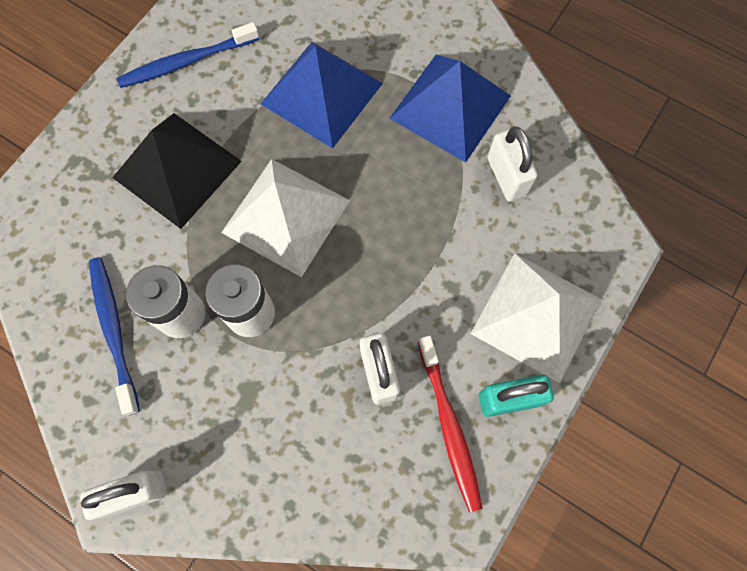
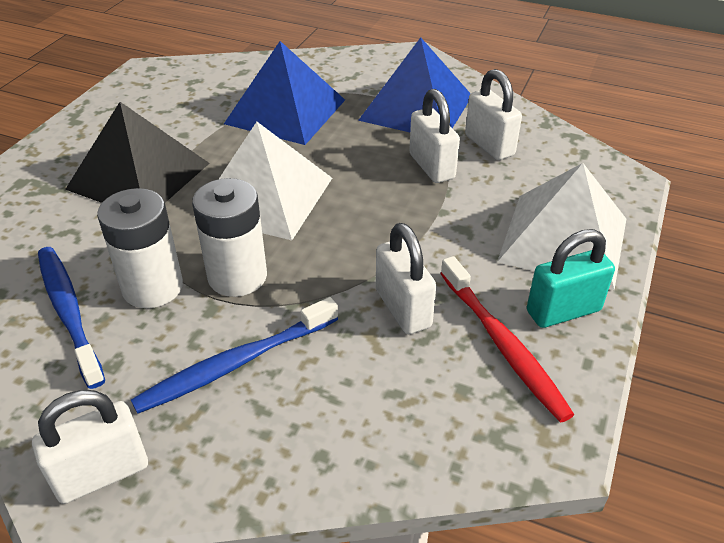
camera: 10 degrees left, 30 degrees down
(186, 62) = (142, 105): blue toothbrush -> blue toothbrush (235, 364)
(444, 199) = (431, 166): none -> white padlock

